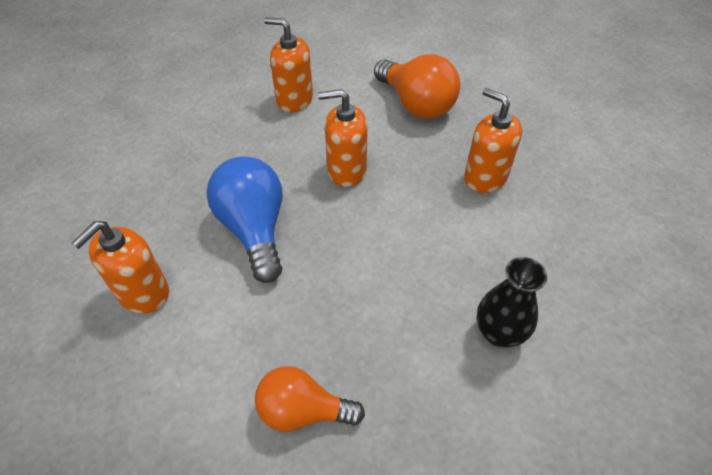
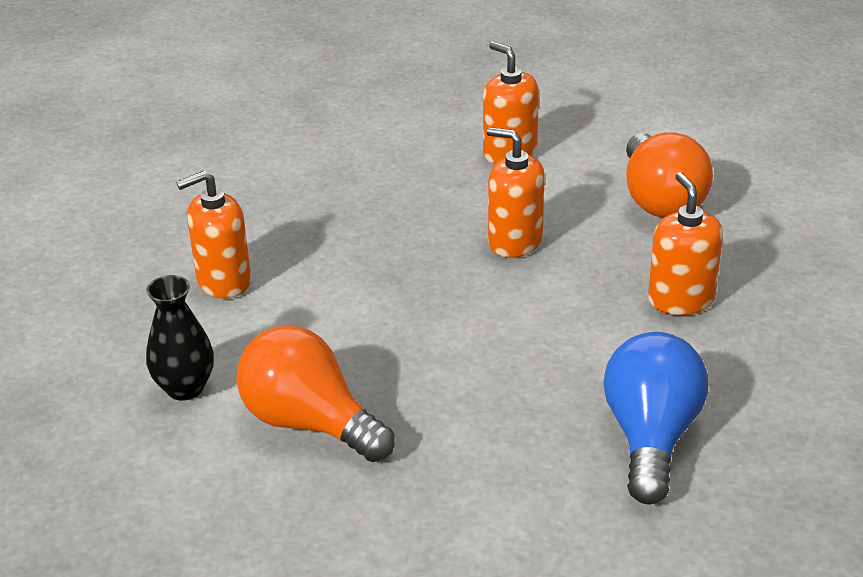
camera: 30 degrees right, 15 degrees down
(254, 229) = (370, 264): blue light bulb -> blue light bulb (651, 437)
(303, 411) = (309, 423): orange light bulb -> orange light bulb, size x1.51
(499, 333) = (563, 439): black vase -> black vase (185, 388)

